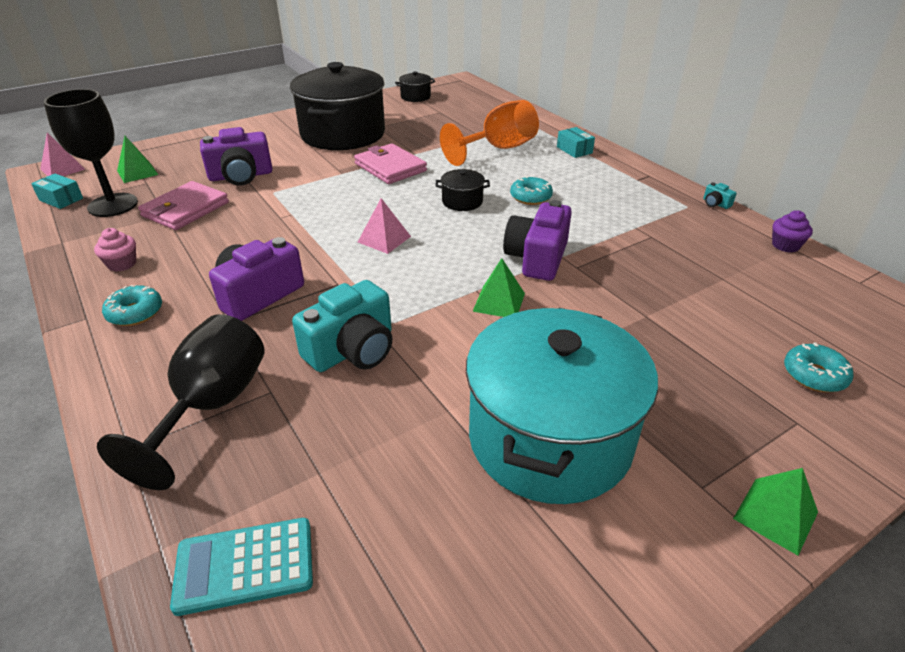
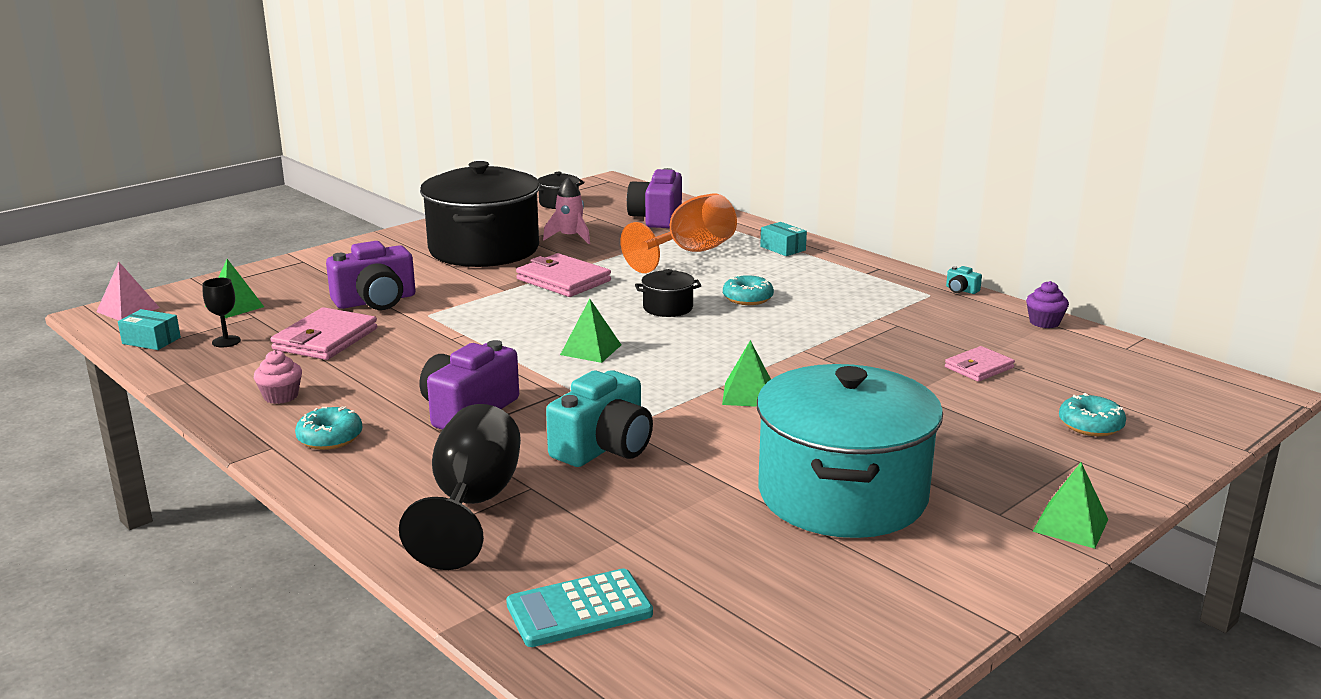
camera: 10 degrees left, 15 degrees down
(113, 205) = (226, 341): black goblet -> black goblet, size x0.46
(384, 239) = (591, 350): pink pyramid -> green pyramid
(411, 128) = (570, 237): none -> pink rocket
(537, 258) = (776, 353): purple camera -> purple camera (656, 218)
(715, 291) = (978, 367): none -> pink wallet

